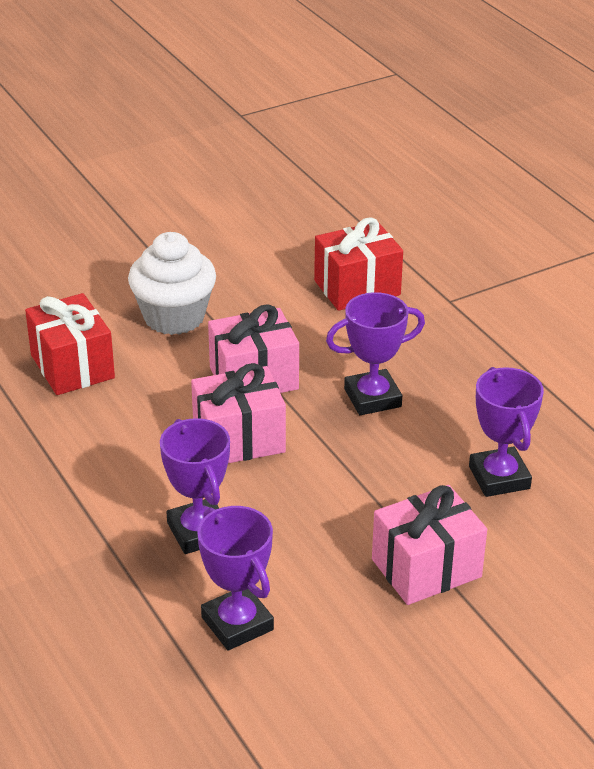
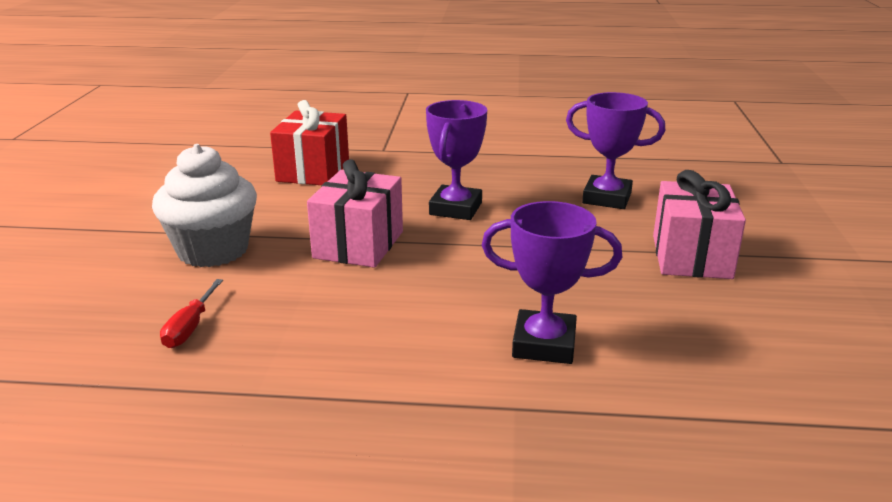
camera: 55 degrees left, 10 degrees down
(72, 366) = (190, 328): red gift -> red screwdriver
(237, 623) = (703, 369): purple trophy -> none
(239, 439) = (433, 279): pink gift -> none

